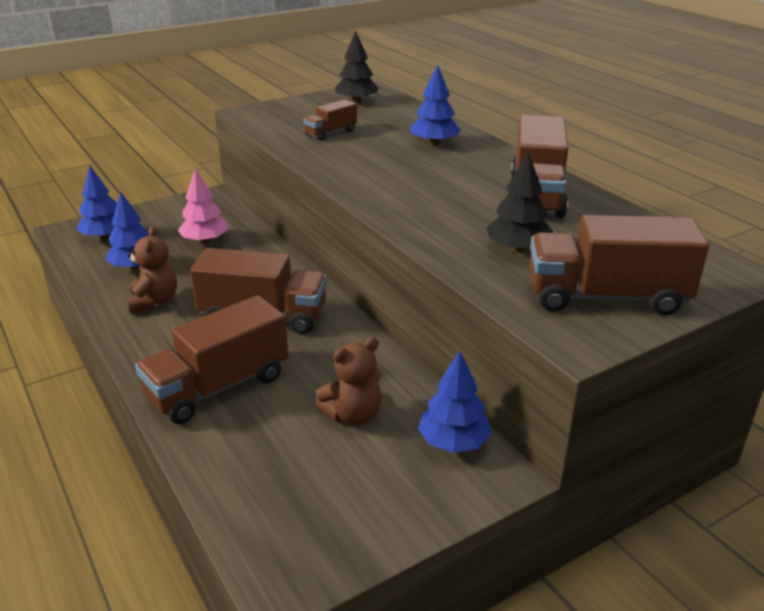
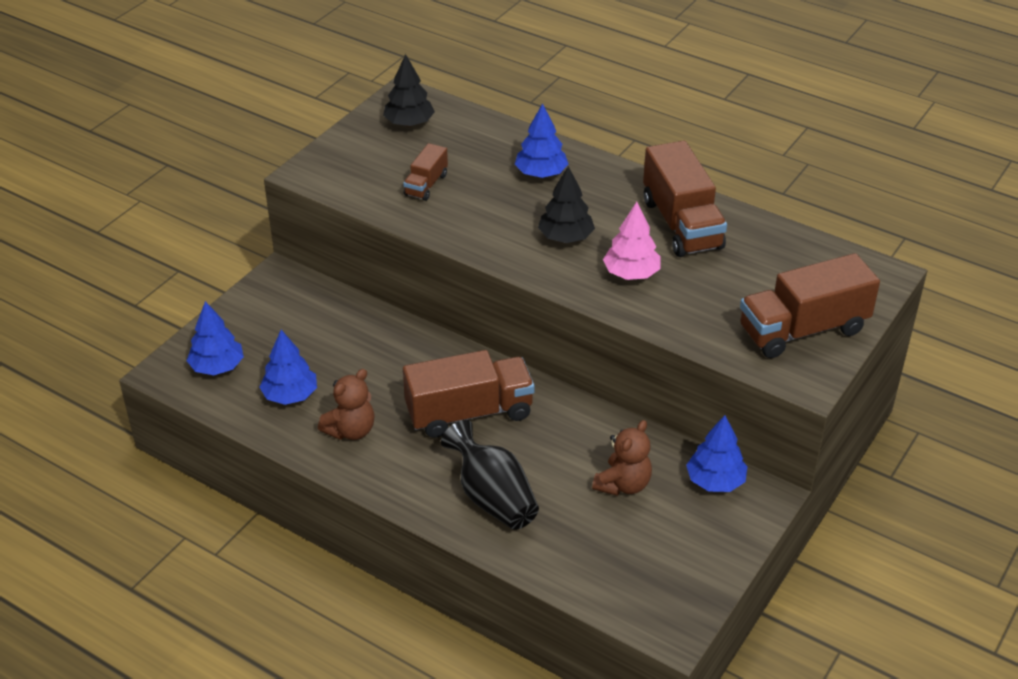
camera: 25 degrees left, 10 degrees up
(154, 302) = (351, 430): brown teddy bear -> brown teddy bear turned 75 degrees clockwise
(205, 240) = (330, 339): pink tree -> pink tree (631, 273)
(218, 387) = (492, 498): brown truck -> black vase
(518, 249) = (707, 297): black tree -> black tree (566, 237)

